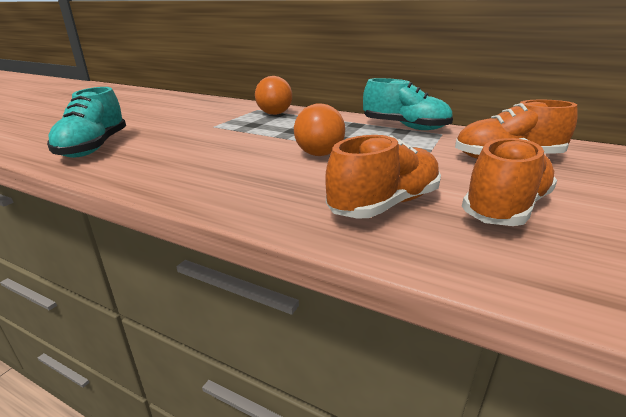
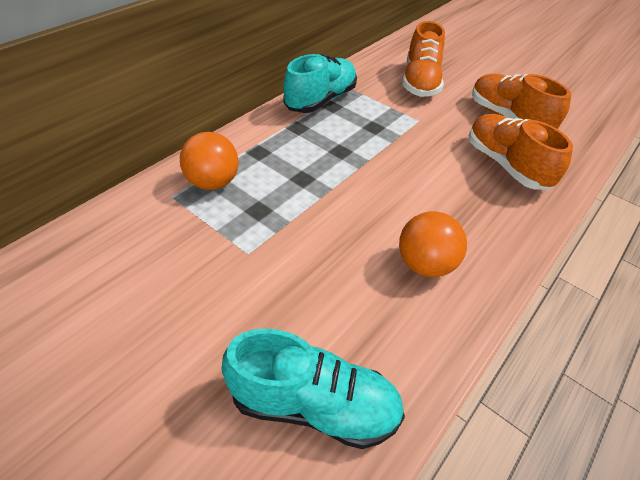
camera: 80 degrees left, 20 degrees up
(319, 154) = (393, 174): orange ball -> orange ball (425, 264)

